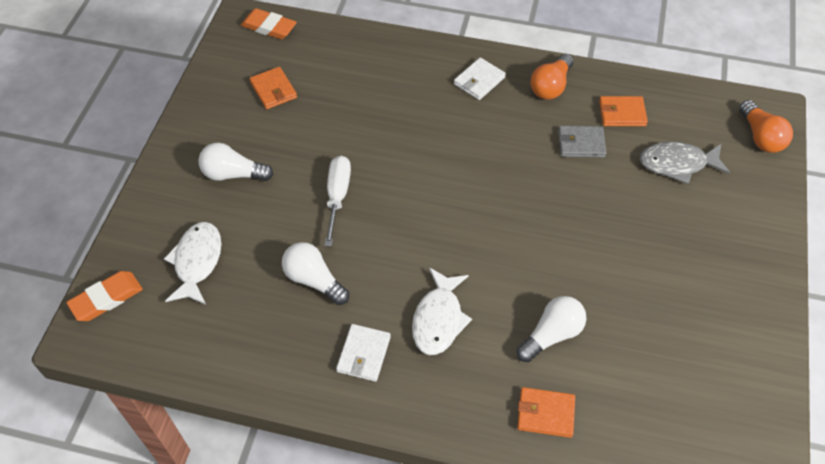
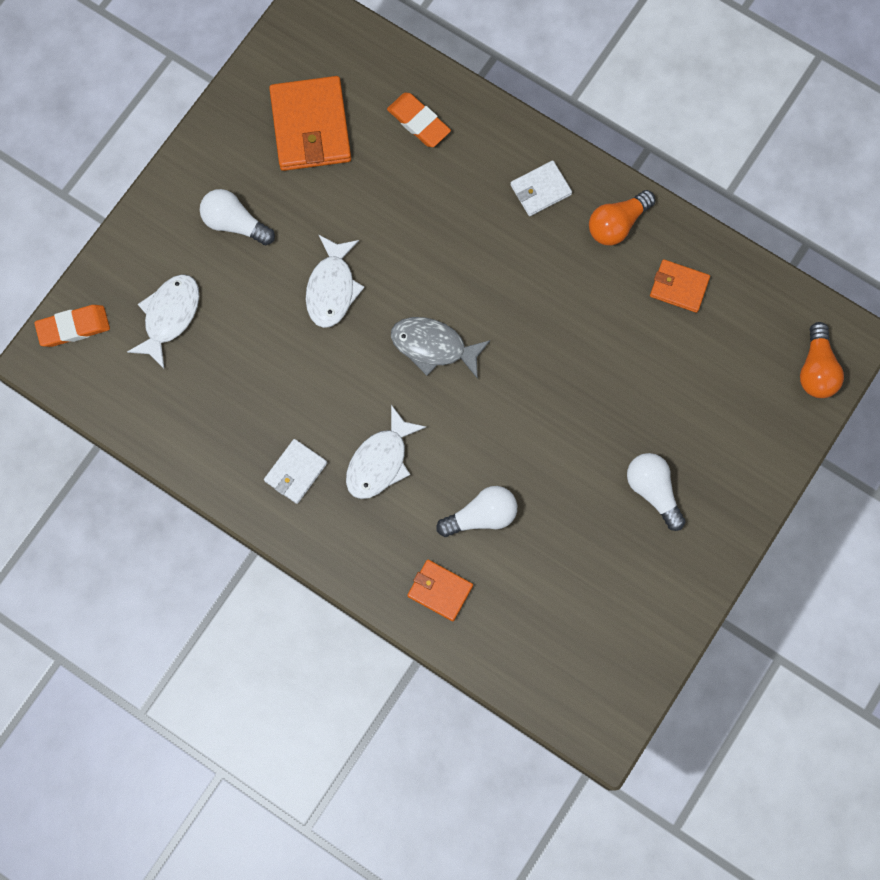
camera: 20 degrees right, 20 degrees up
(269, 27) = (334, 34): orange eraser -> orange eraser (418, 122)
(273, 90) = (311, 126): orange wallet -> orange wallet, size x1.82
(314, 280) = (276, 376): white light bulb -> white light bulb (653, 490)
(337, 197) = (332, 288): white screwdriver -> white fish
(581, 144) = (615, 310): grey wallet -> none
(677, 164) = (706, 371): grey fish -> grey fish (433, 346)

